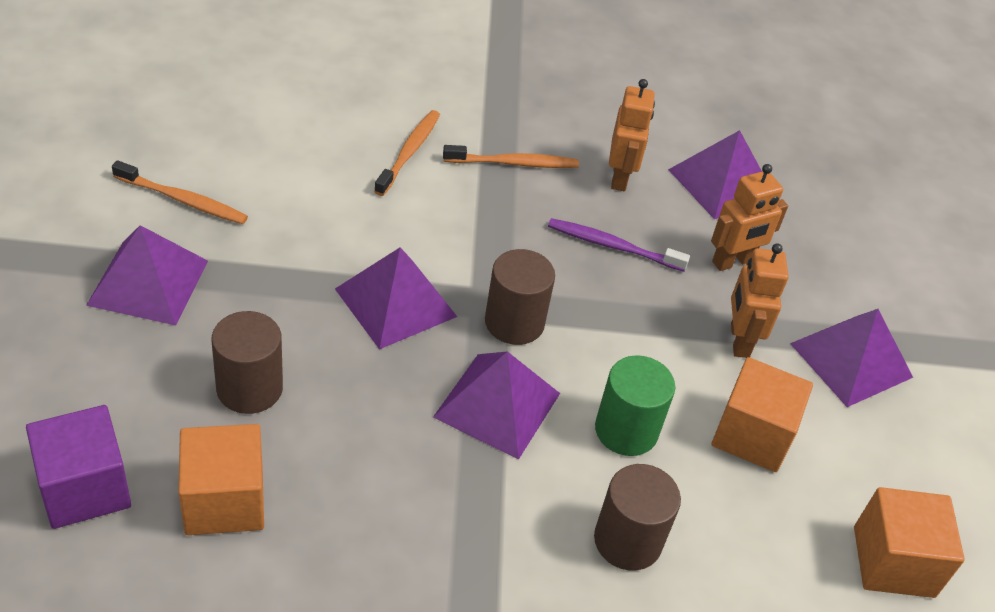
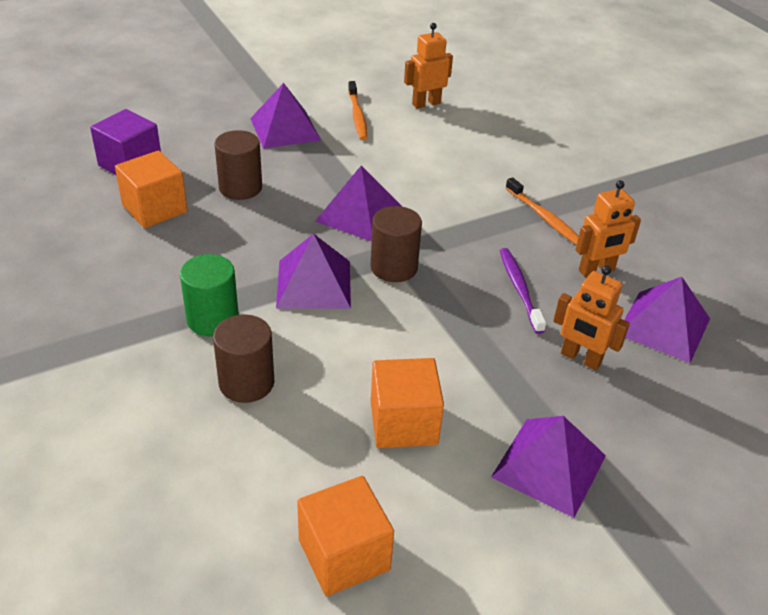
camera: 65 degrees right, 5 degrees down
(409, 152) = (497, 173): orange toothbrush -> none
(626, 430) = (346, 351): green cylinder -> green cylinder (212, 319)
(739, 340) = (496, 387): orange robot -> orange robot (426, 103)

